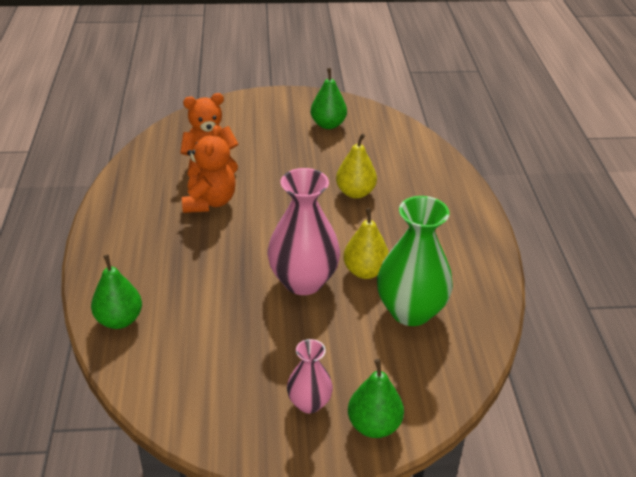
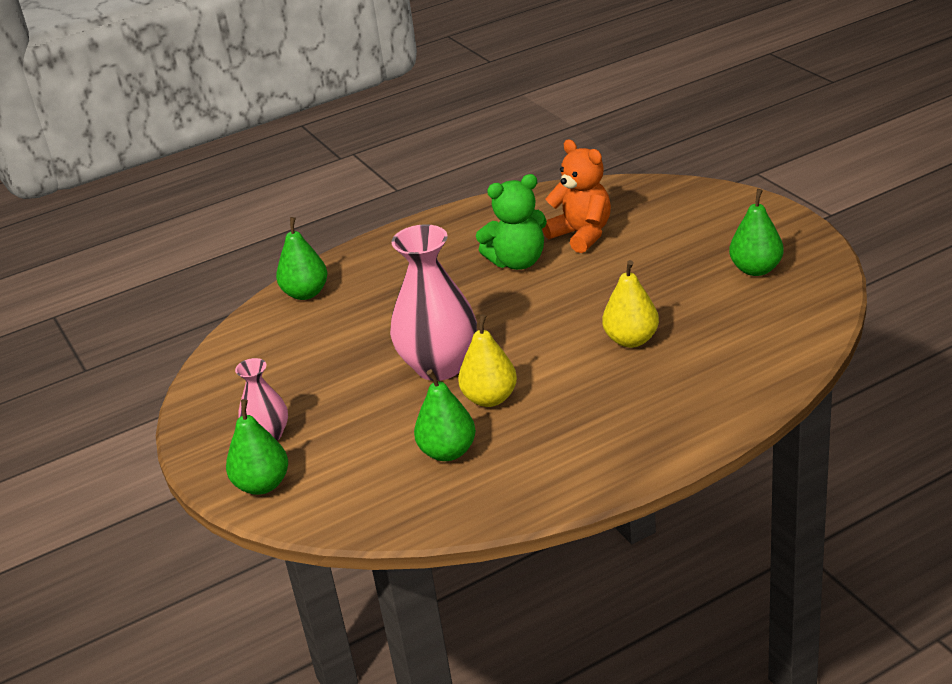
camera: 70 degrees right, 5 degrees down
(209, 202) = (517, 262): orange teddy bear -> green teddy bear
(410, 311) = (448, 452): green vase -> green pear

